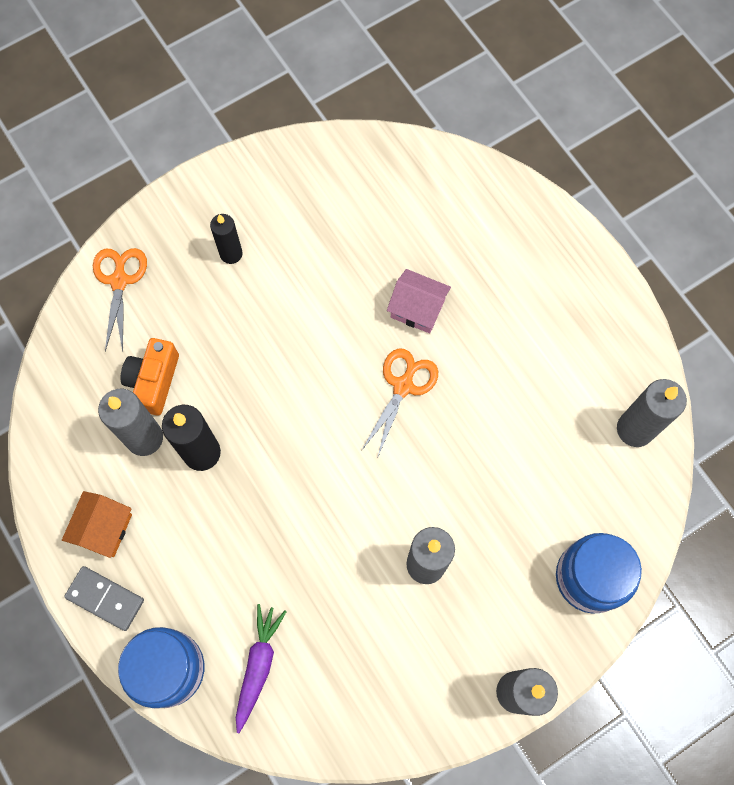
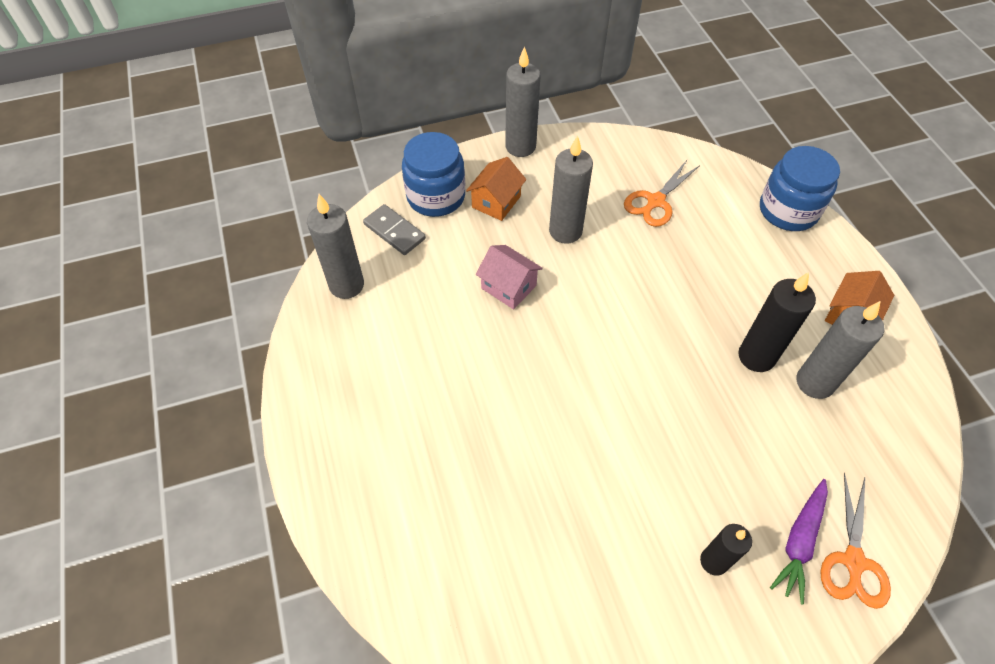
camera: 165 degrees left, 15 degrees down
(105, 599) = (844, 265): grey domino -> grey domino (394, 231)
(153, 381) = (807, 434): orange camera -> none
(258, 665) = (714, 198): purple carrot -> purple carrot (799, 542)
(403, 386) = (547, 369): orange scissors -> orange scissors (655, 201)
(417, 309) = (511, 441): pink house -> pink house (508, 287)
(517, 588) = (496, 202): none -> orange house

